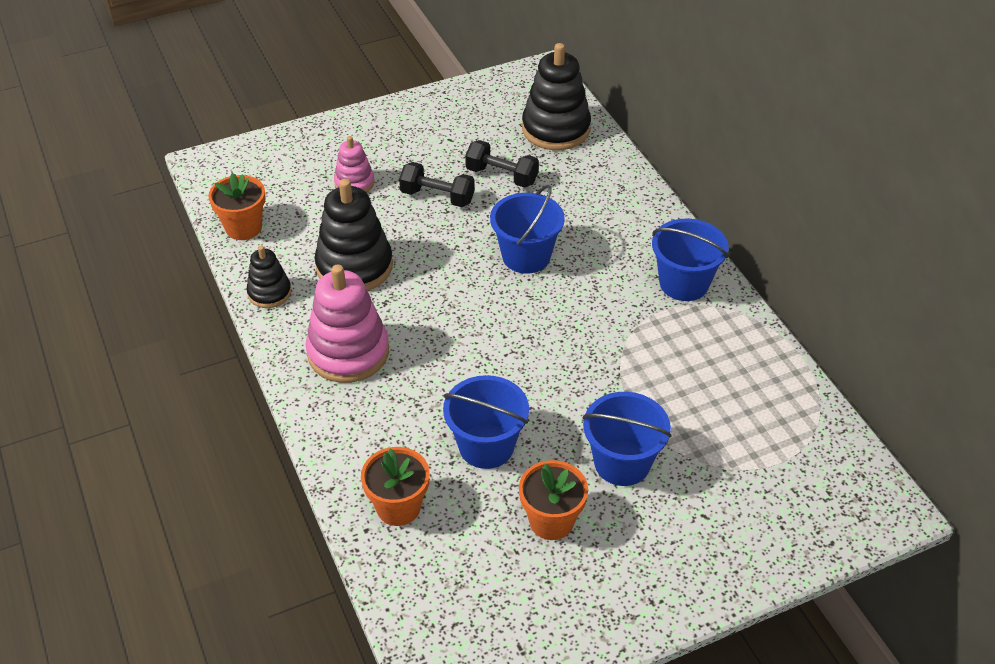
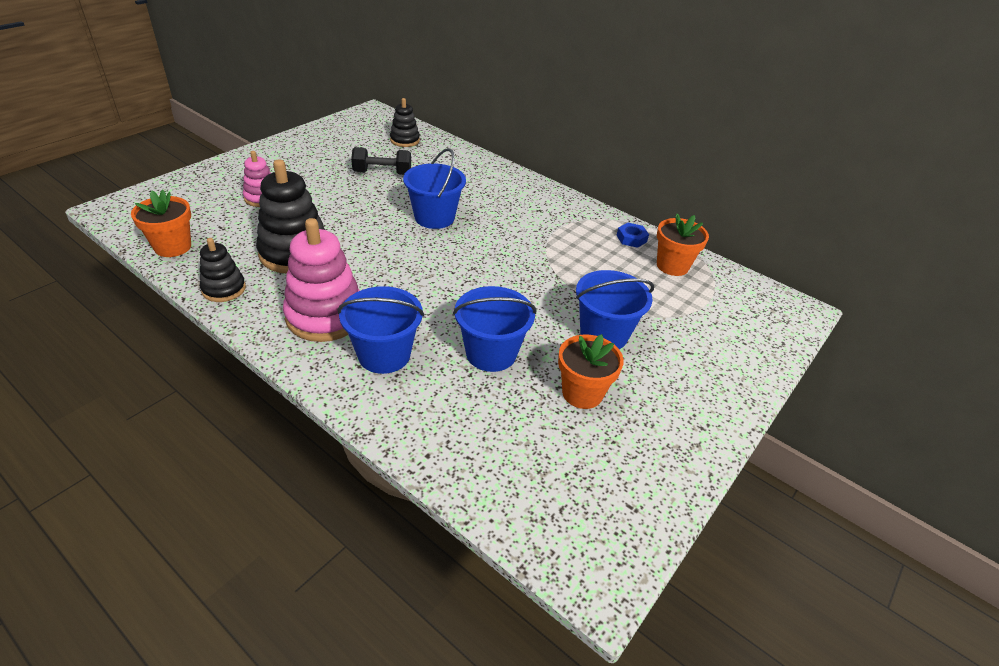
camera: 30 degrees left, 5 degrees down
(398, 507) = (446, 425): orange flower pot -> orange flower pot (672, 266)
(437, 197) = (339, 194): black dumbbell -> none
(556, 129) = (404, 140): black stacking toy -> black stacking toy, size x0.56
(684, 283) = (559, 210): blue bucket -> blue bucket (384, 355)
(748, 348) = (631, 238): none -> blue nut

